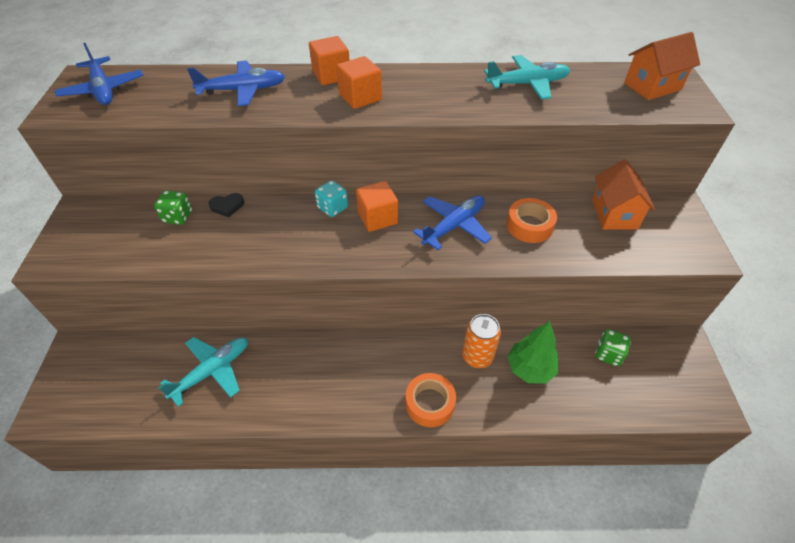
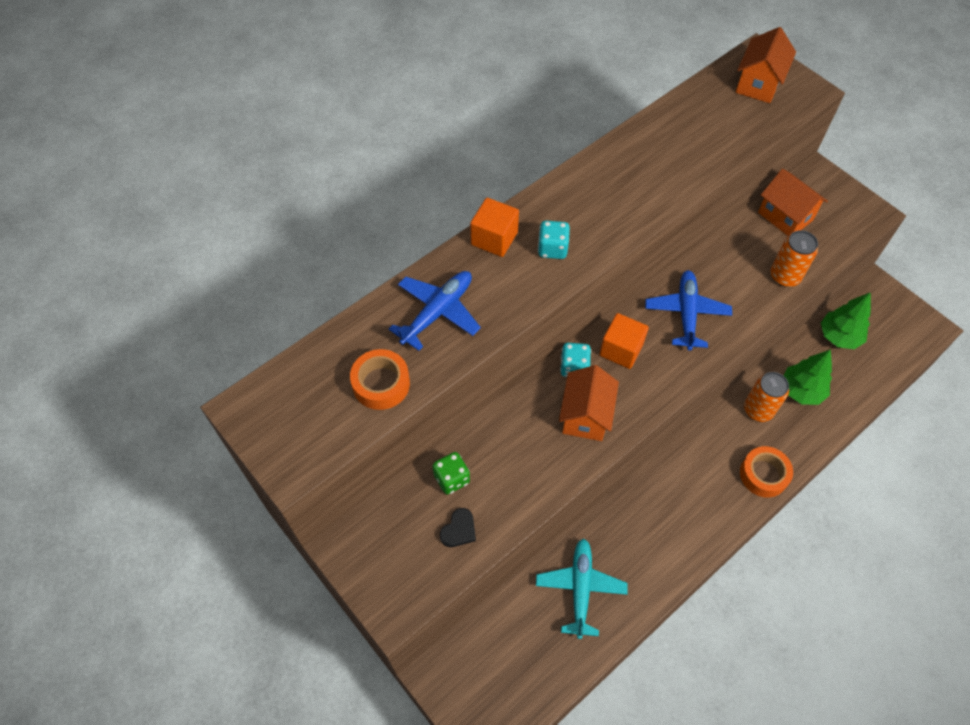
camera: 40 degrees left, 10 degrees up
(103, 90) = (297, 408): blue plane -> none
(227, 206) = (481, 434): black heart -> black heart (459, 530)
(302, 238) = (585, 415): none -> orange house
(360, 97) = (552, 249): orange cube -> turquoise dice
(527, 84) = (667, 141): turquoise plane -> none
(529, 226) = (739, 272): orange tape -> orange tape (381, 384)
(567, 250) = (785, 276): none -> orange can
(608, 354) = (839, 336): green dice -> green tree

